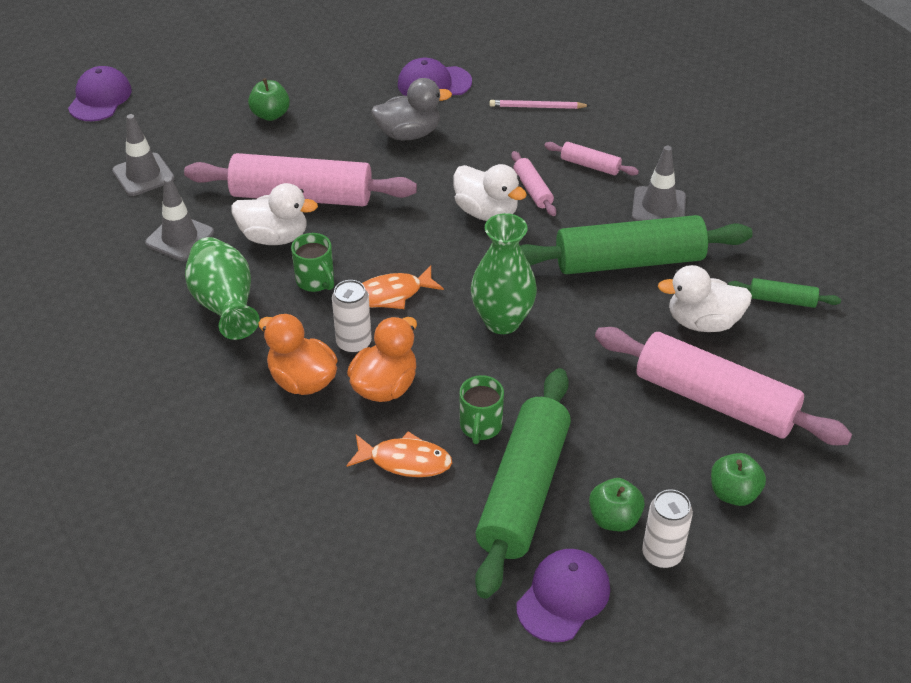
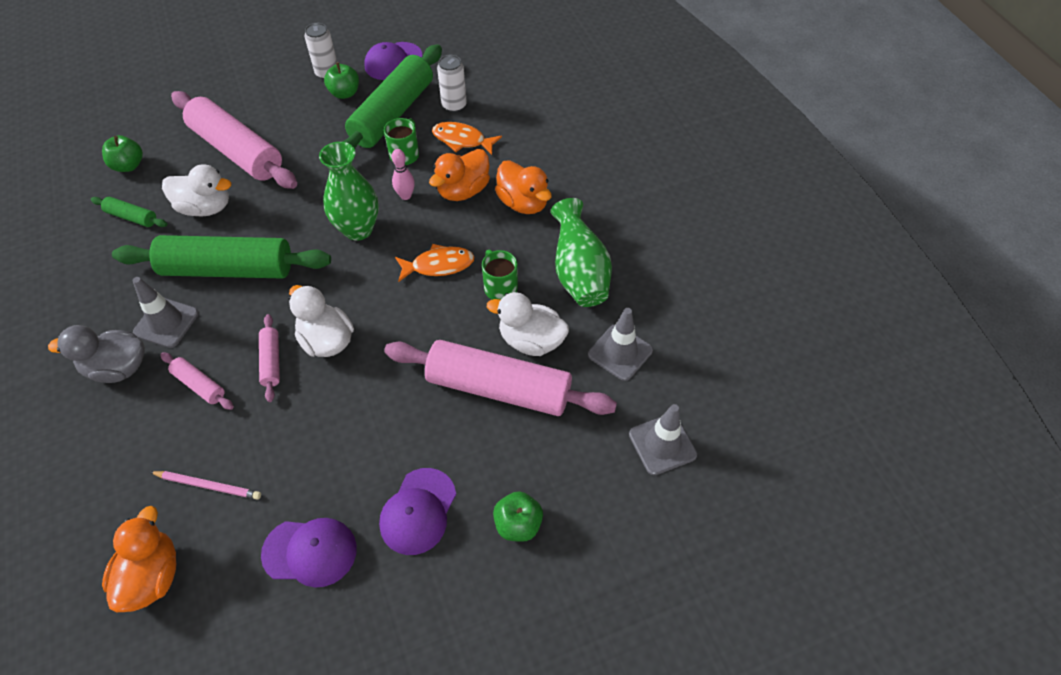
camera: 170 degrees left, 10 degrees up
(100, 98) = (730, 594): purple cap -> purple cap (418, 511)
(354, 343) = (479, 227): white can -> white can (454, 105)
(409, 134) = (367, 463): grey duck -> grey duck (118, 368)
(458, 369) = (405, 196): none -> pink bowling pin
(547, 60) = (152, 576): none -> orange duck
(733, 493) = (264, 97): green apple -> green apple (129, 165)

